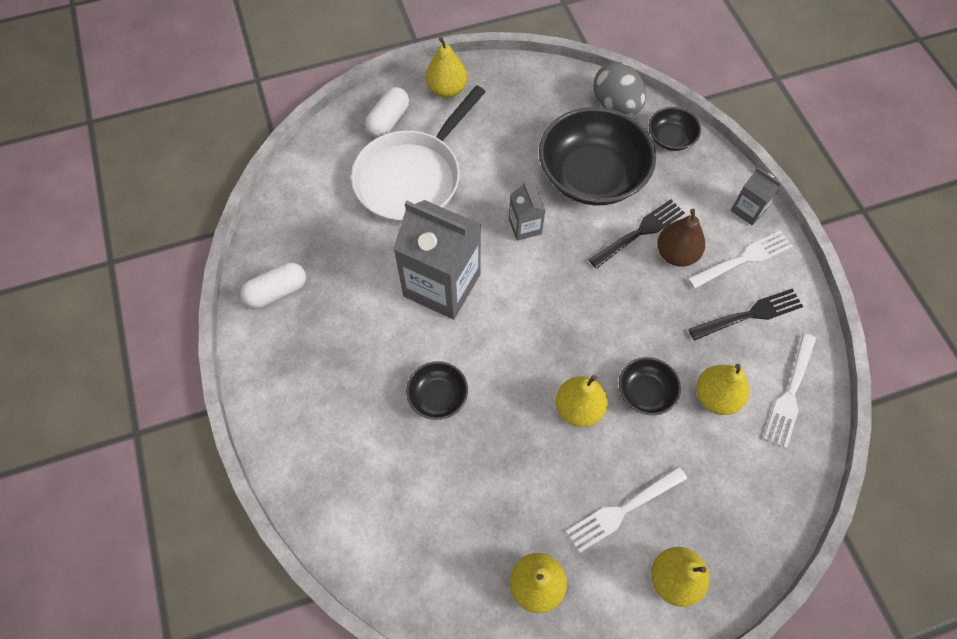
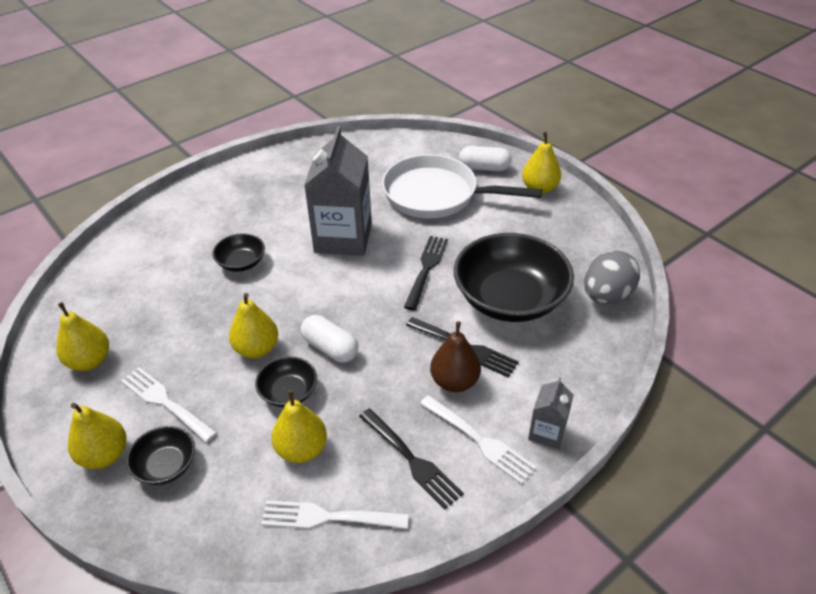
camera: 70 degrees right, 20 degrees down
(277, 292) = (299, 162): white capsule -> white capsule (330, 348)
(525, 226) = (426, 269): grey carton -> black fork
(670, 138) = (597, 346): black bowl -> black bowl (166, 465)

